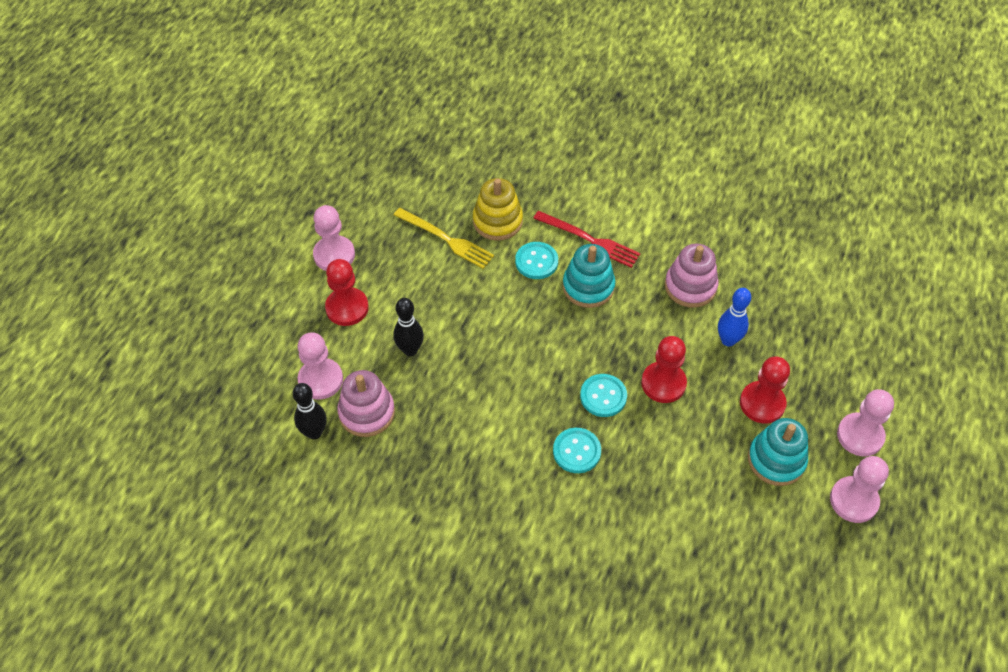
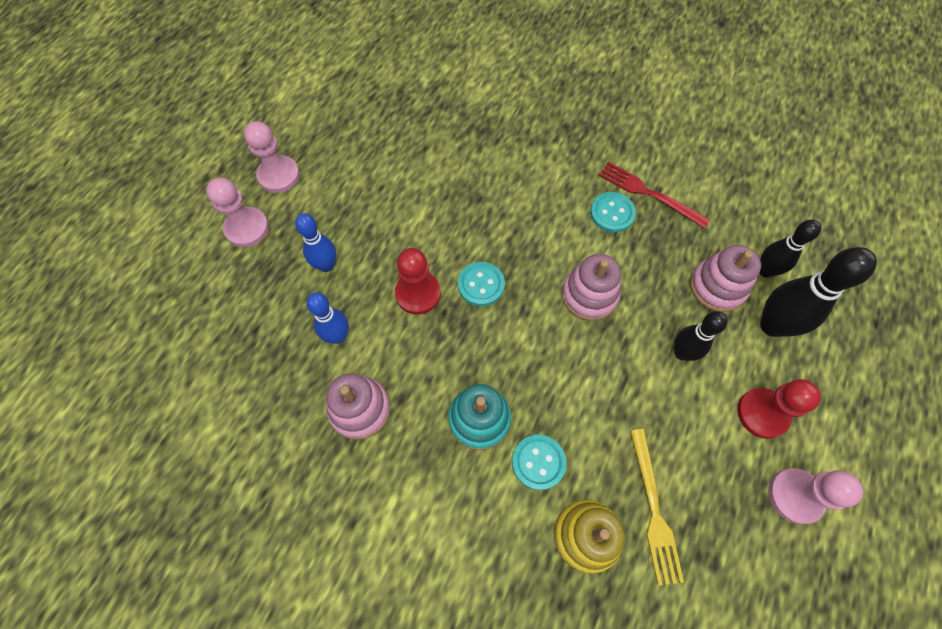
camera: 175 degrees left, 10 degrees up
(320, 380) = (772, 325): pink pawn -> black bowling pin
(446, 239) = (653, 509): yellow fork -> yellow fork turned 135 degrees counterclockwise
(495, 394) = (589, 295): none -> pink stacking toy
(576, 451) = (513, 234): turquoise button -> turquoise button (612, 213)
(589, 240) = (468, 491): red fork -> red fork (649, 193)
(762, 403) = (326, 265): red pawn -> blue bowling pin
(776, 460) = (332, 213): turquoise stacking toy -> none

